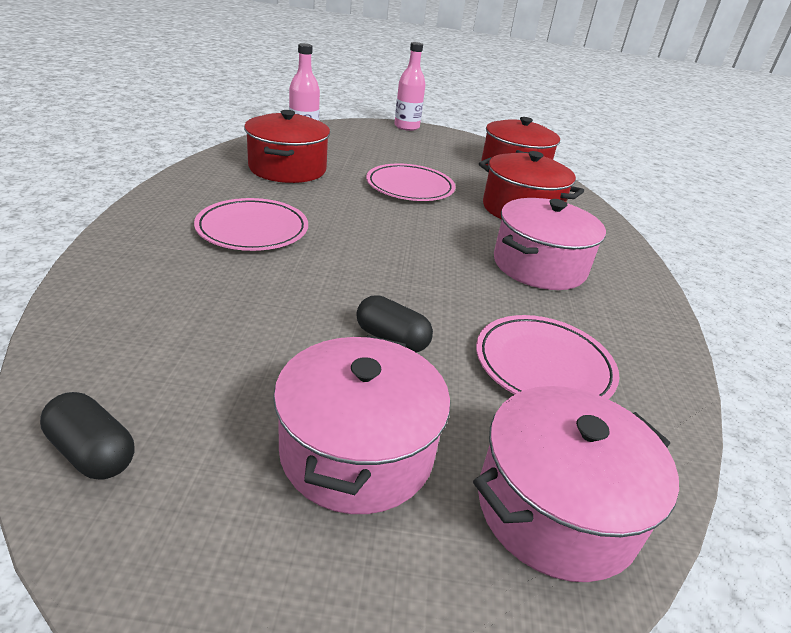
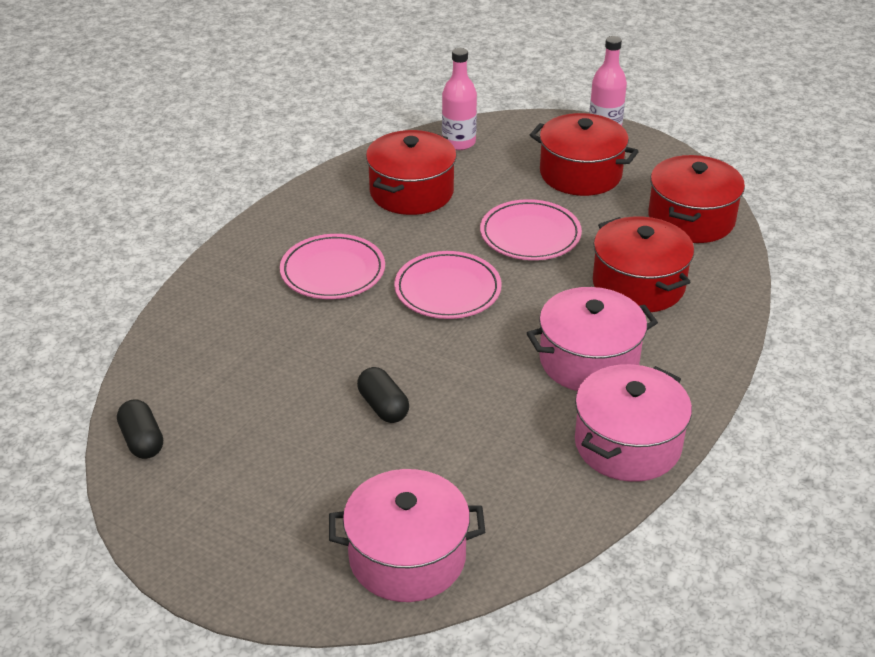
camera: 30 degrees right, 5 degrees up
(357, 451) = (299, 484): pink pot -> pink pot (627, 444)
(413, 150) = (580, 174): none -> red pot
(543, 366) = (494, 459): pink plate -> pink plate (447, 290)

